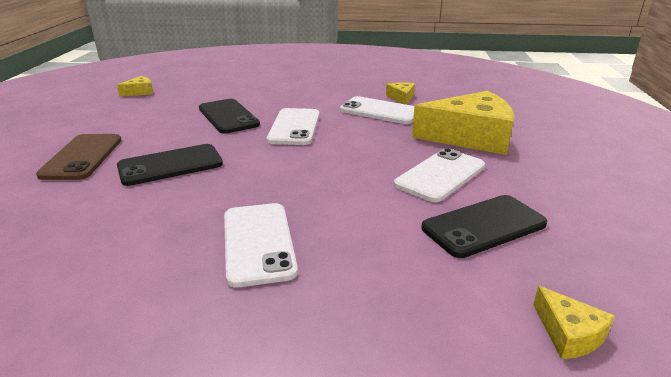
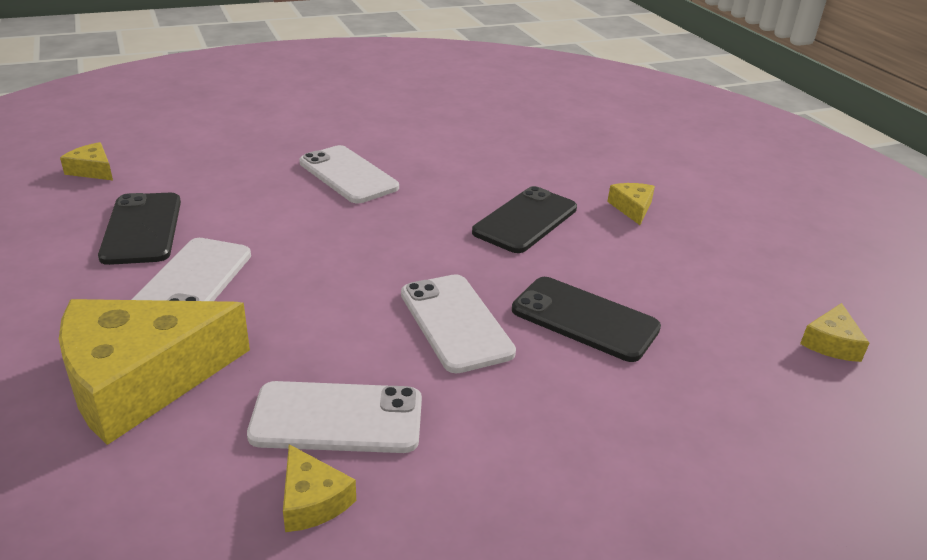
camera: 150 degrees right, 5 degrees up
(82, 157) = (632, 208): brown phone -> yellow cheese
(484, 226) = (142, 229): black phone -> black phone turned 45 degrees counterclockwise

